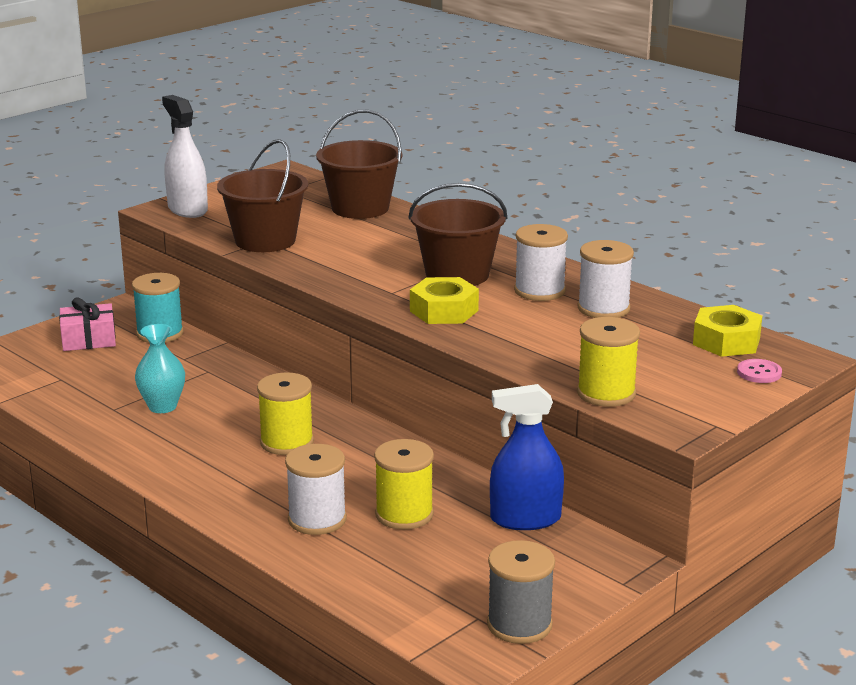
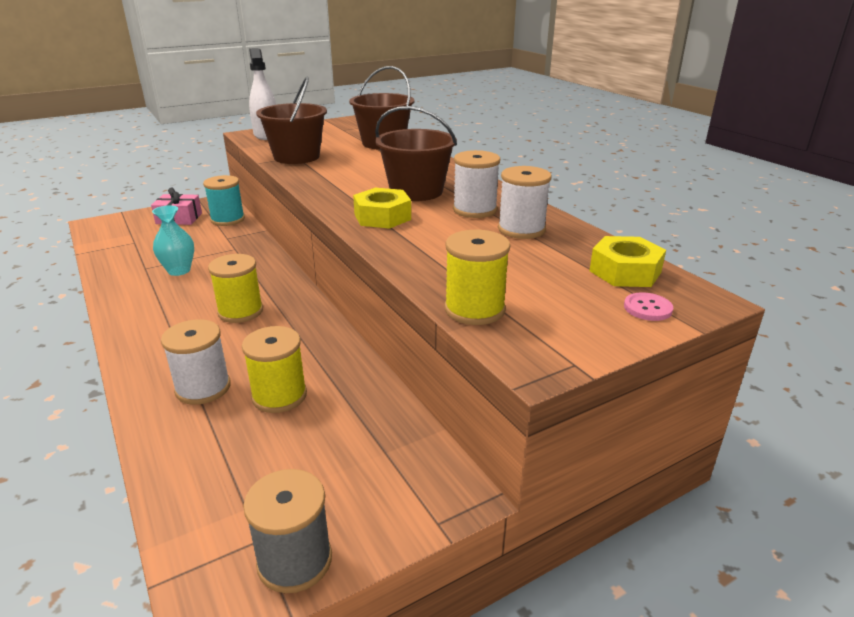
camera: 15 degrees right, 5 degrees up
(525, 519) = (384, 420): blue spray bottle -> none

